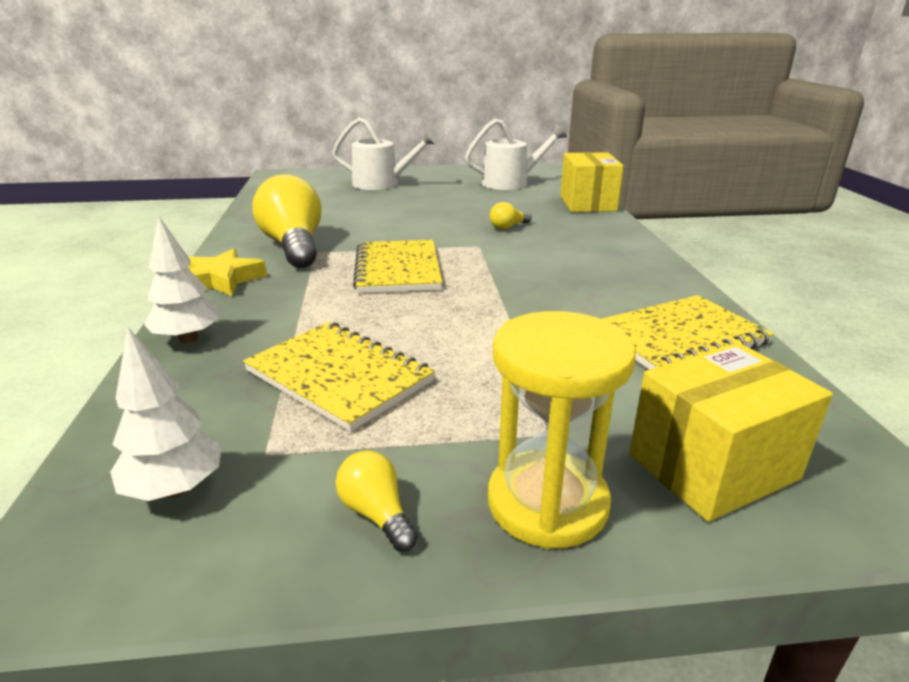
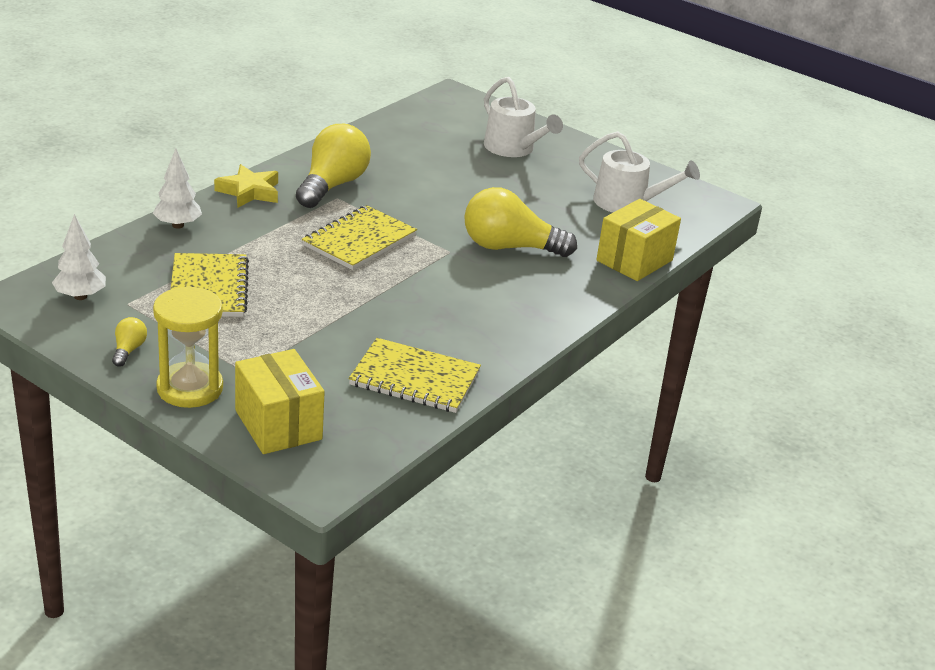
camera: 40 degrees right, 5 degrees up
(508, 227) = (509, 247): yellow light bulb -> yellow light bulb, size x2.30
(713, 467) = (278, 425): yellow box -> yellow box turned 45 degrees clockwise

